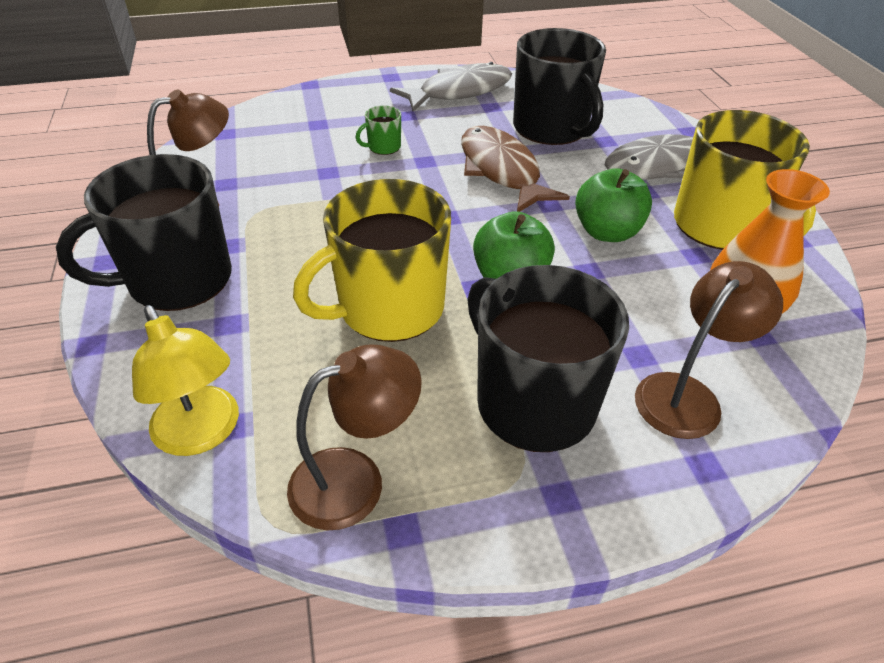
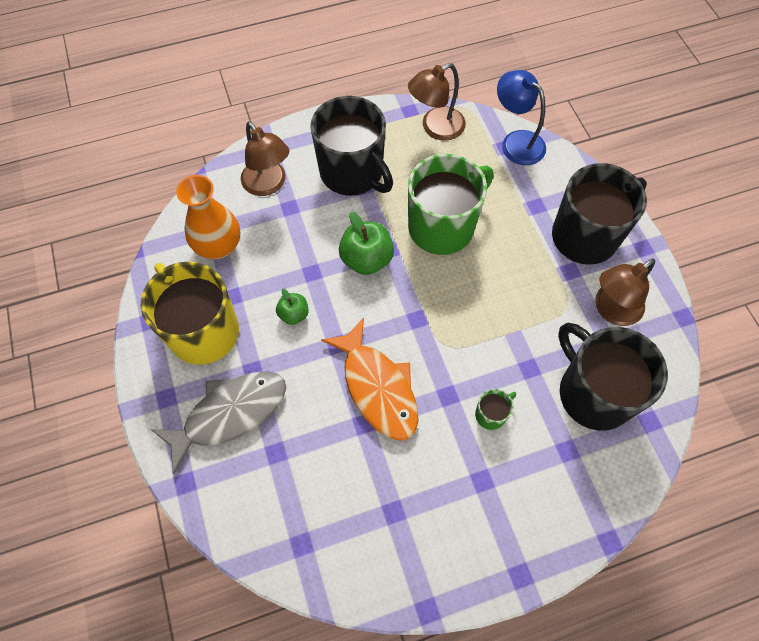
camera: 175 degrees right, 20 degrees up
(202, 434) = (516, 142): yellow lamp -> blue lamp
(389, 308) = (442, 226): yellow mug -> green mug
(460, 92) = (432, 544): grey fish -> none
(501, 170) = (377, 388): brown fish -> orange fish
(551, 128) = (329, 470): black mug -> black mug (593, 393)
(607, 232) = (294, 314): green apple -> green apple, size x0.58
(687, 394) = (268, 185): brown lamp -> brown lamp turned 75 degrees counterclockwise

